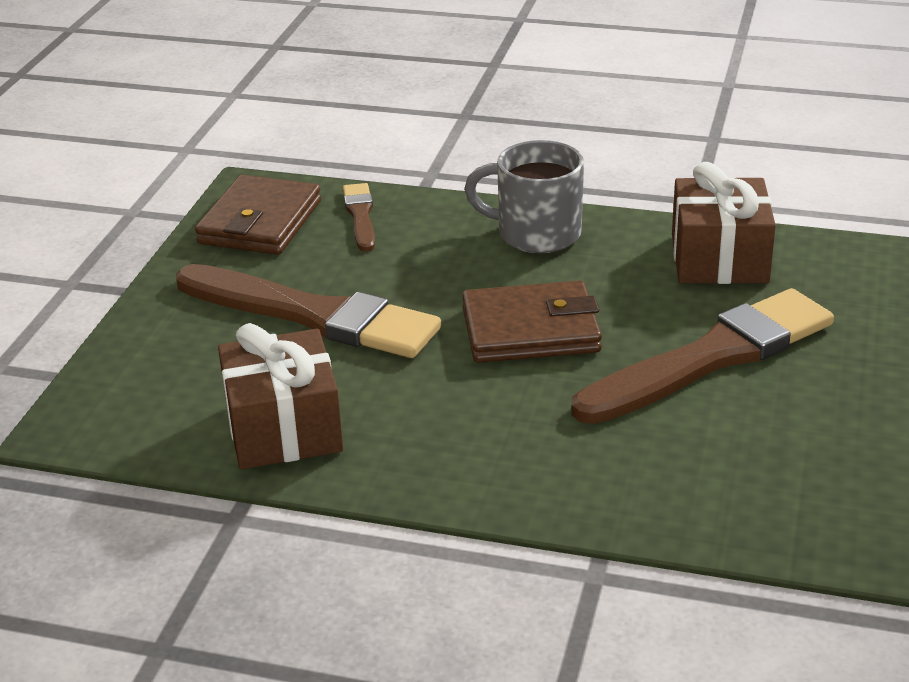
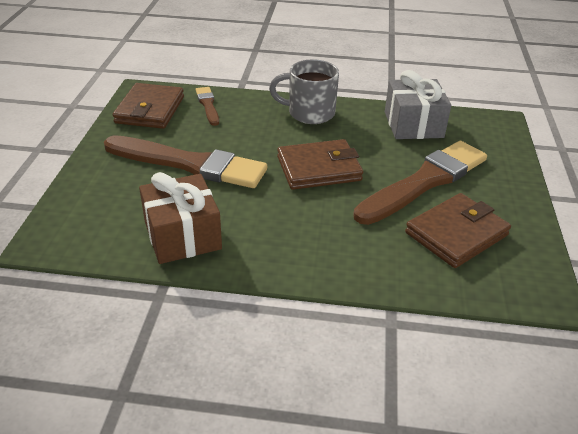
camera: 10 degrees left, 5 degrees up
(719, 258) = (413, 125): brown gift -> grey gift
(741, 445) = (456, 234): none -> brown wallet

